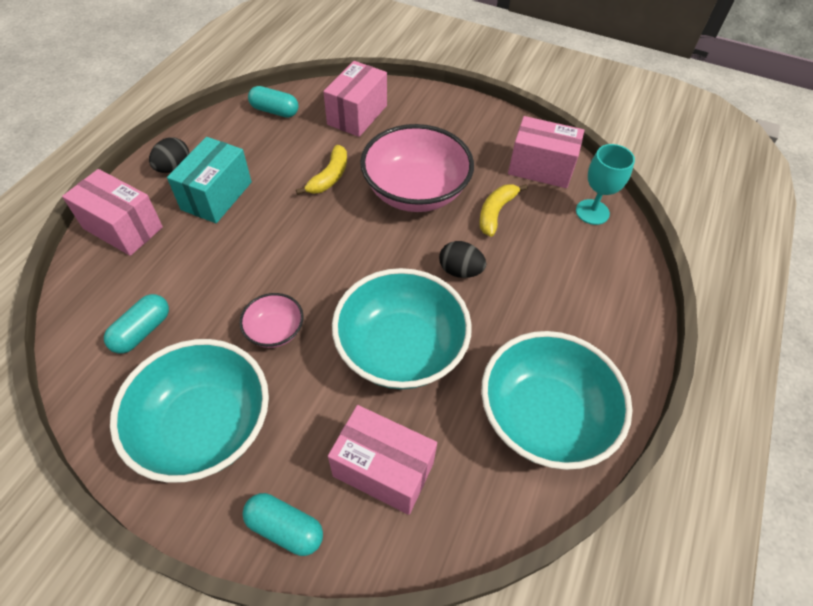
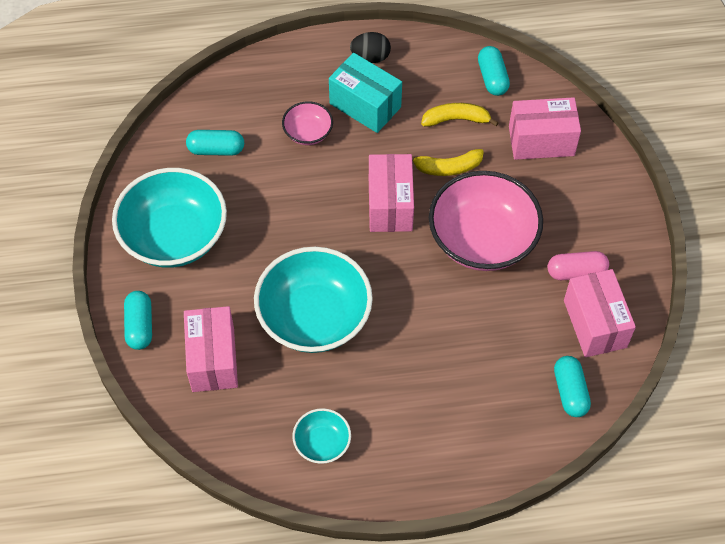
camera: 60 degrees right, 5 degrees up
(123, 228) = (289, 71): pink box -> pink box (390, 205)
(216, 196) = (365, 105): turquoise box -> turquoise box turned 45 degrees clockwise
(275, 330) = (272, 227): pink bowl -> pink bowl (308, 133)
(460, 271) = (419, 319): black egg -> none
(488, 155) = (576, 272): none -> pink capsule
(496, 212) = (506, 313): yellow banana -> yellow banana (456, 119)
(544, 417) = (322, 443): turquoise bowl -> turquoise bowl, size x0.48
(592, 212) = (570, 391): turquoise goblet -> turquoise capsule

